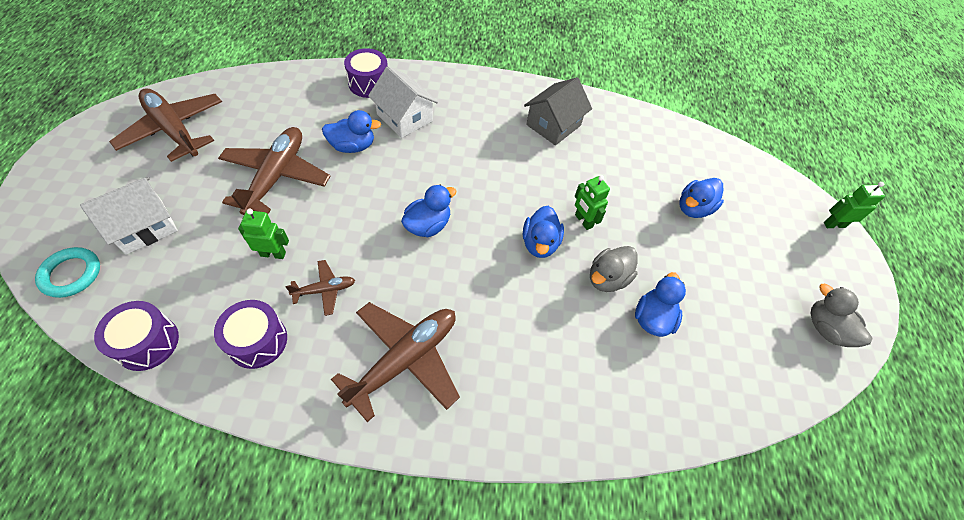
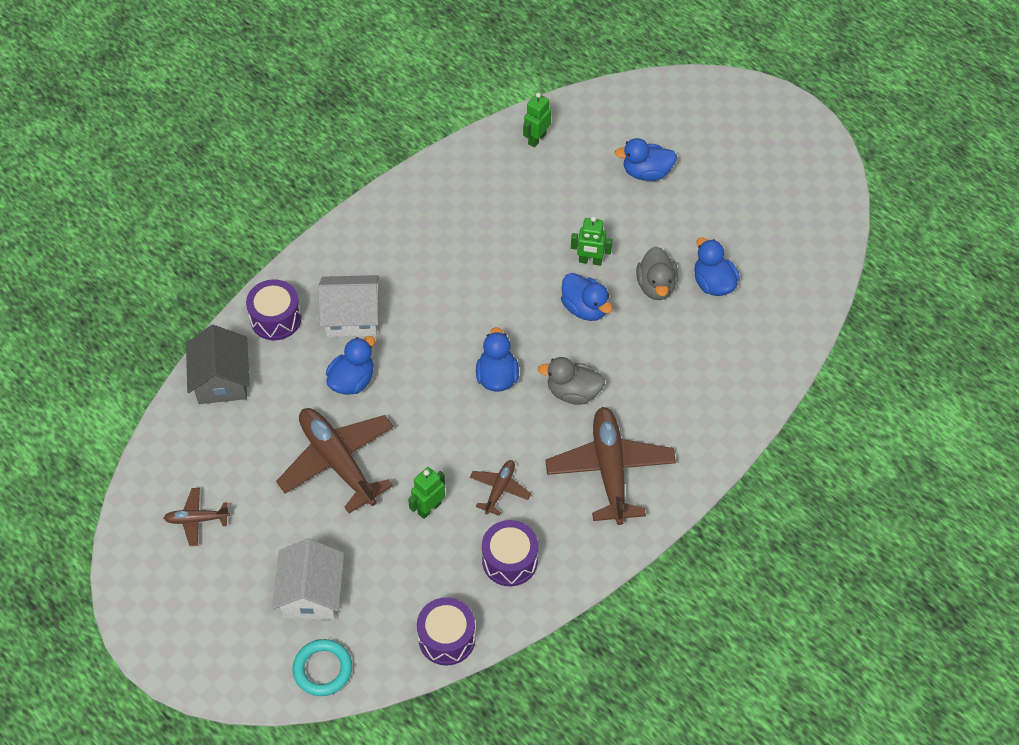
camera: 45 degrees left, 0 degrees up
(174, 130) = (197, 519): brown plane -> brown plane, size x0.49
(553, 125) = (468, 204): grey house -> grey house (221, 380)
(693, 208) = (646, 172): blue duck -> blue duck turned 90 degrees clockwise
(826, 329) = (813, 180): grey duck -> grey duck (573, 392)
(834, 224) = (744, 90): green robot -> green robot (537, 139)

